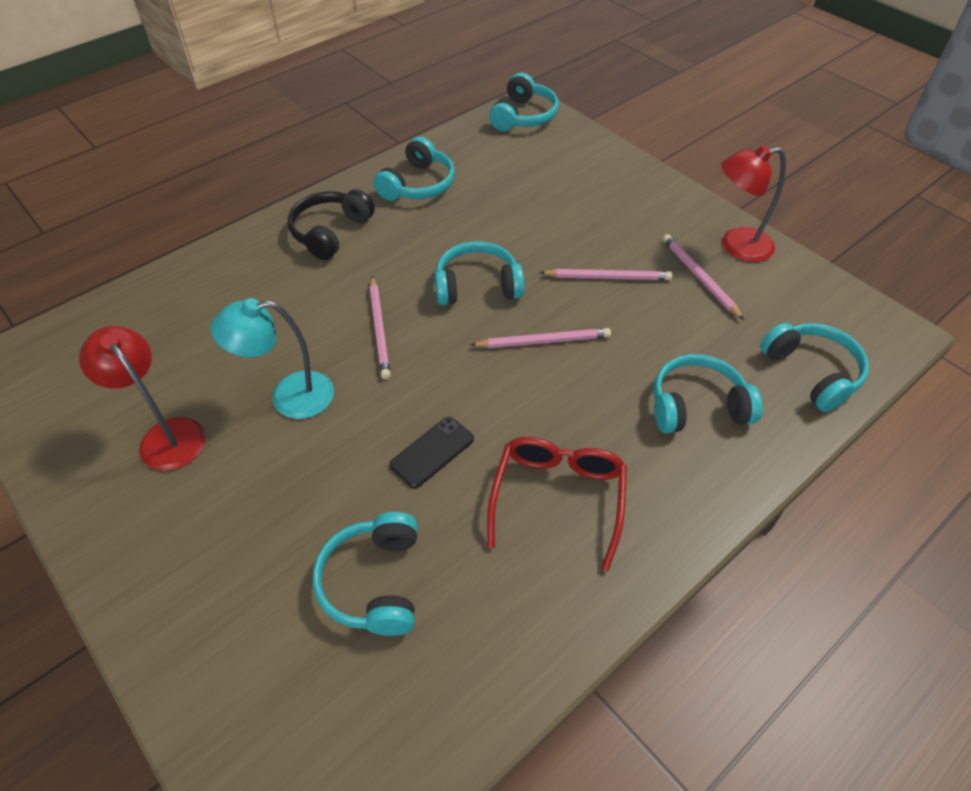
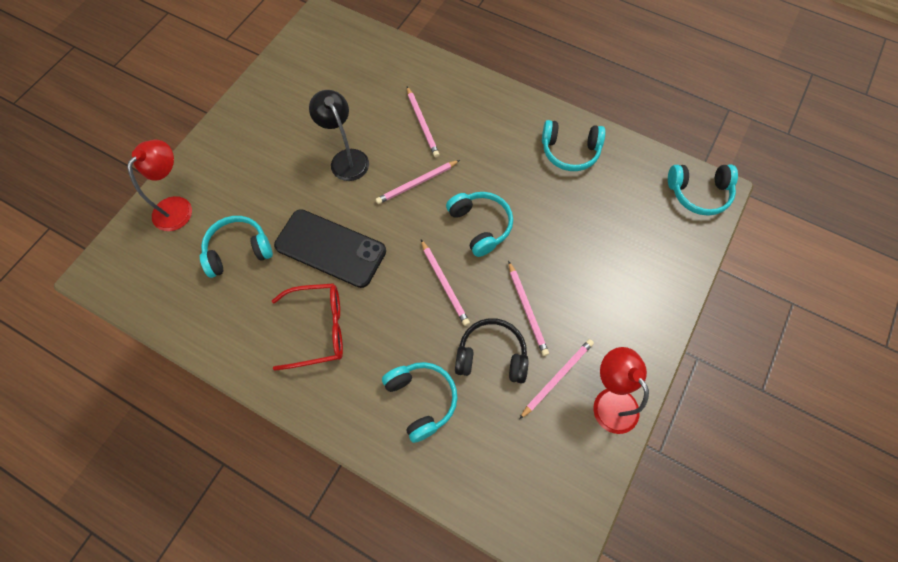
camera: 70 degrees right, 15 degrees up
(165, 435) = (300, 114): red lamp -> red lamp (178, 206)
(288, 299) = (422, 123): none -> pink pencil
(289, 397) = (346, 158): turquoise lamp -> black lamp
(331, 232) = (493, 120): black headphones -> black headphones (491, 356)
(432, 452) = (330, 248): black phone -> black phone, size x1.97
(812, 372) = (485, 481): turquoise headphones -> none

